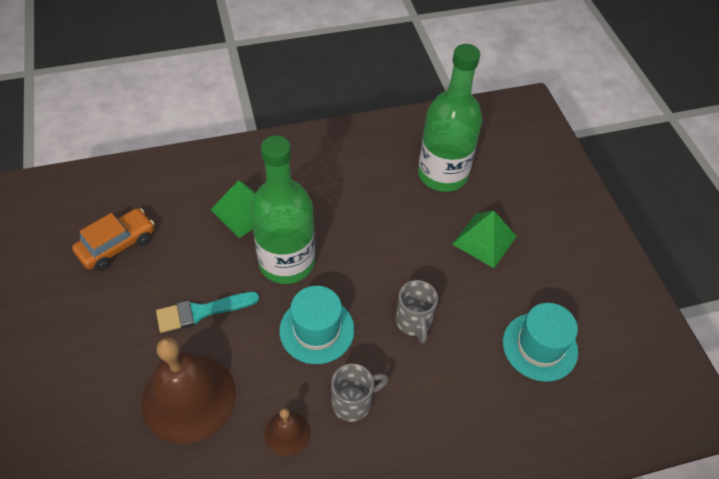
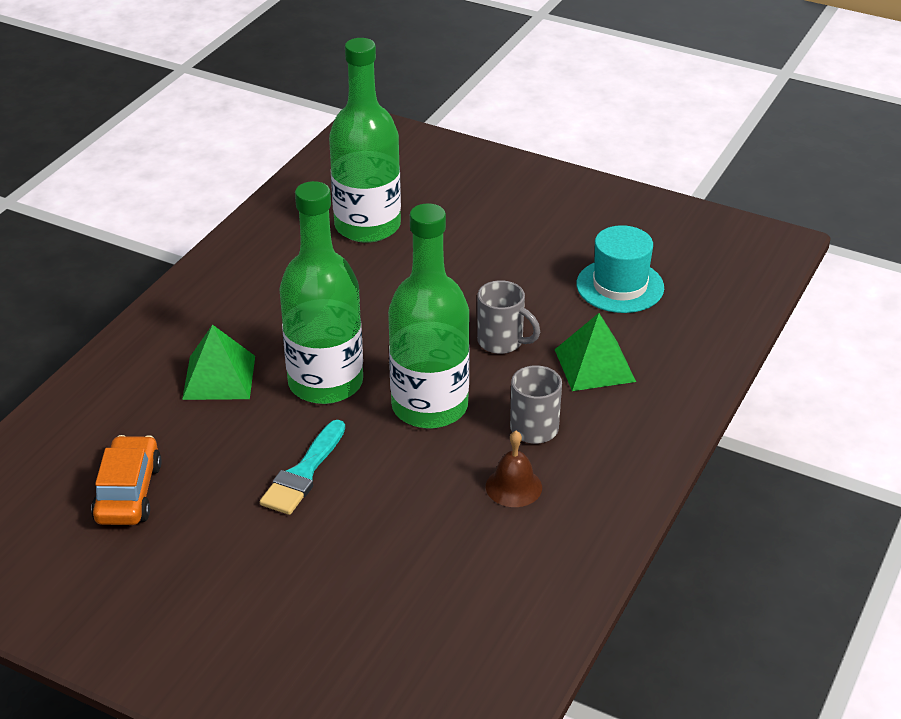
camera: 45 degrees left, 15 degrees down
(189, 397) = (392, 534): brown bell -> none
(317, 330) = (429, 406): turquoise hat -> green bottle
(484, 240) = (474, 248): green pyramid -> green pyramid (594, 365)

